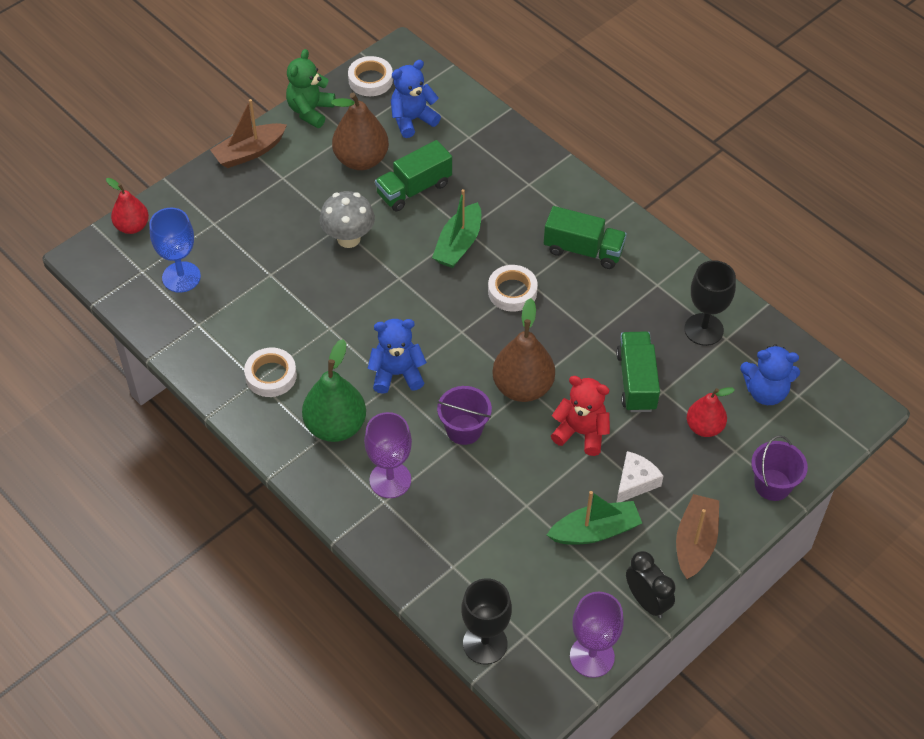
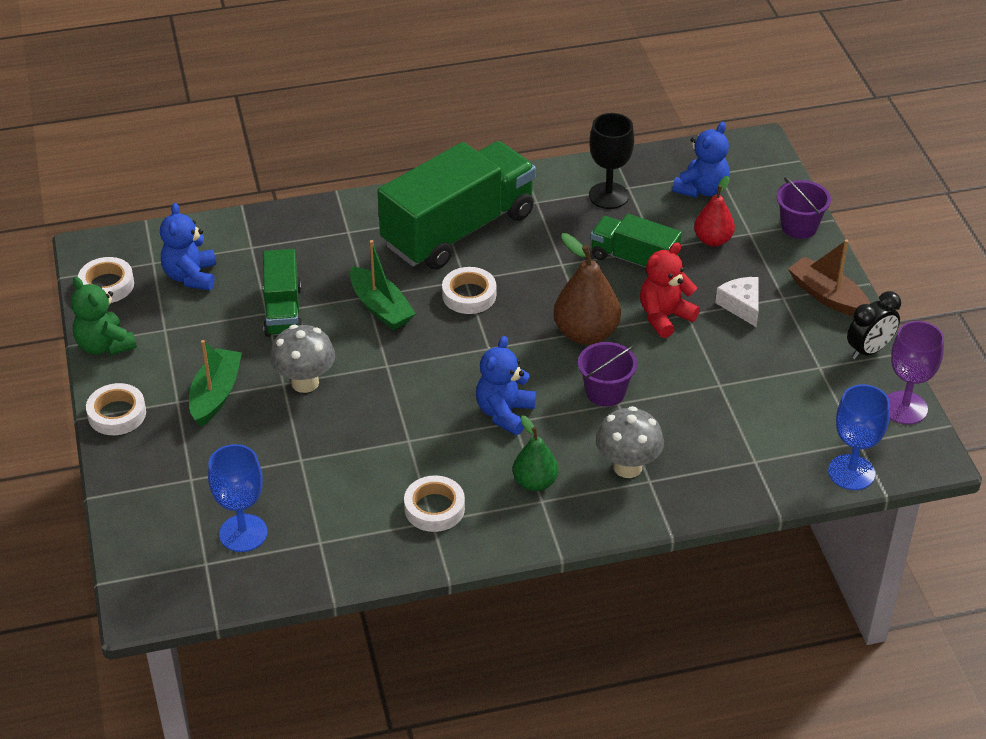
camera: 60 degrees left, 10 degrees down
(132, 226) = (134, 549): red pear -> none
(249, 152) = (117, 414): brown boat -> white tape
(335, 426) = (535, 482): green pear -> green pear, size x0.63
(361, 160) = (209, 333): brown pear -> none
(390, 480) = (627, 467): purple goblet -> grey mushroom
(485, 643) = (851, 472): black goblet -> blue goblet
(583, 250) = (459, 230): green truck -> green truck, size x1.89
(595, 531) = (776, 352): green boat -> green boat (215, 394)
(647, 601) = (869, 350): black clock -> black clock turned 150 degrees clockwise

